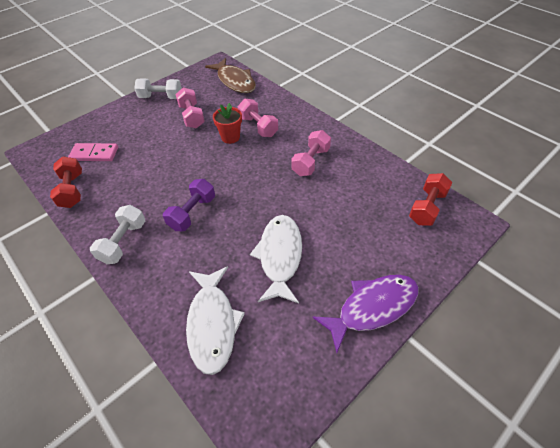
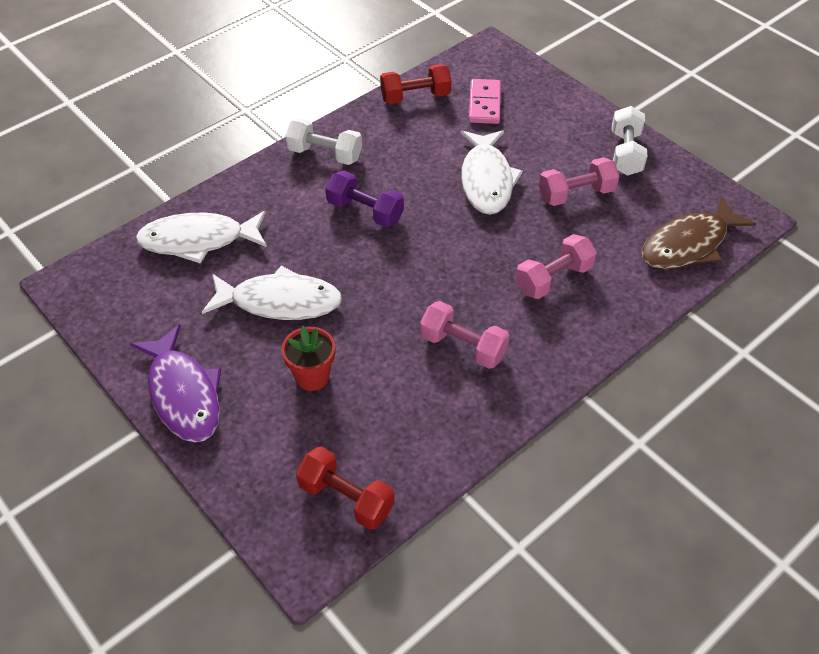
camera: 90 degrees right, 0 degrees up
(172, 153) = (486, 180): none -> white fish
(230, 137) = (524, 244): red flower pot -> red flower pot (312, 376)

